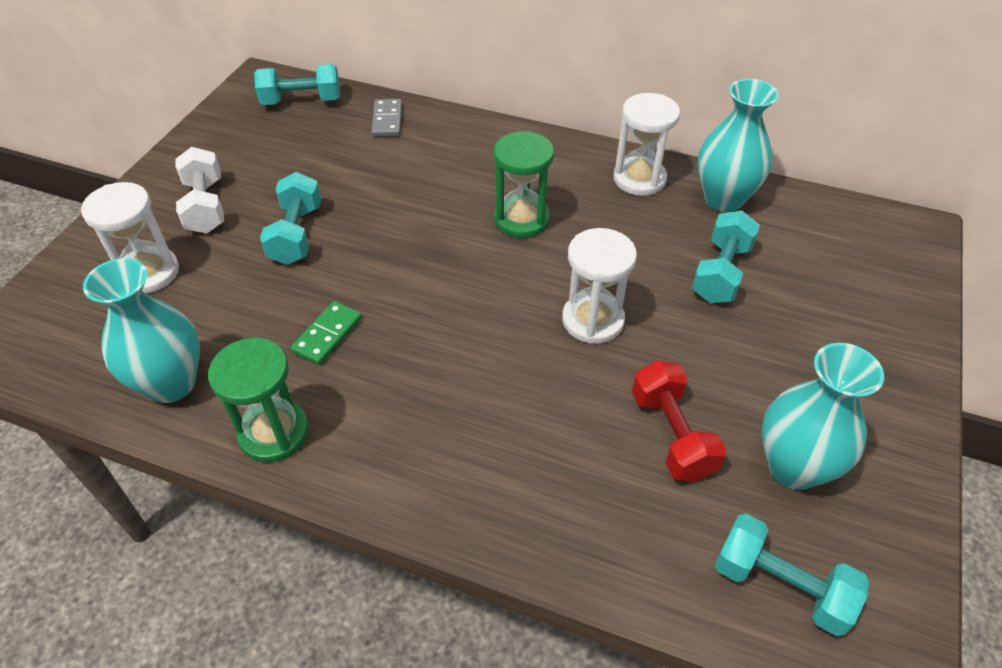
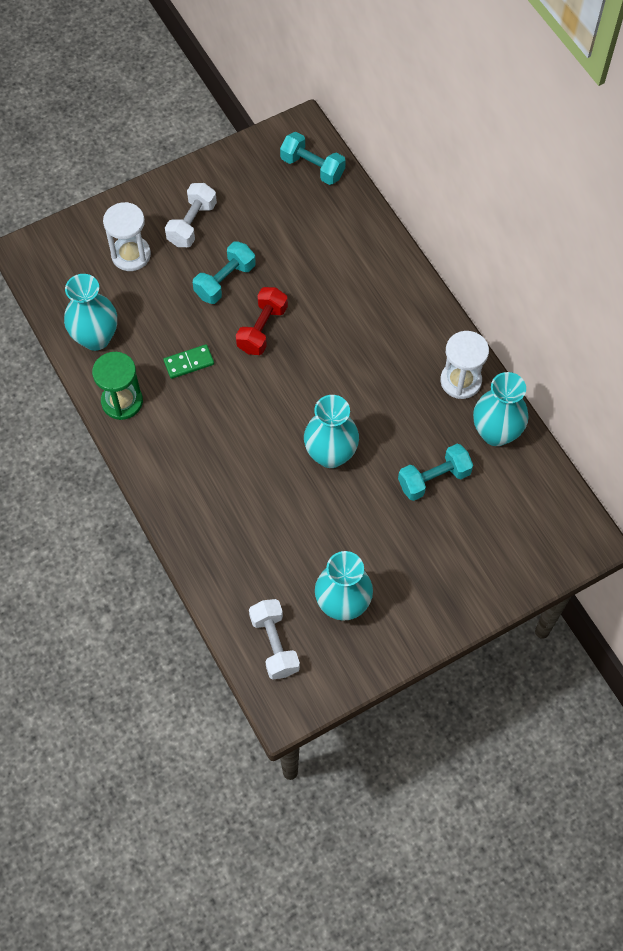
camera: 40 degrees right, 15 degrees up
(387, 120) = (351, 222): grey domino -> none
(522, 219) = (358, 360): green hourglass -> none
(593, 320) = (330, 454): white hourglass -> turquoise vase
(671, 435) = (303, 544): red dumbbell -> red dumbbell (262, 329)
(780, 585) = (274, 644): turquoise dumbbell -> white dumbbell

